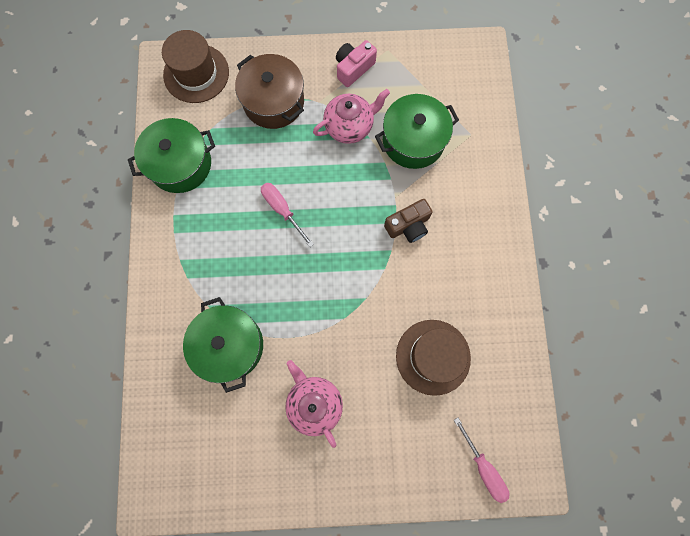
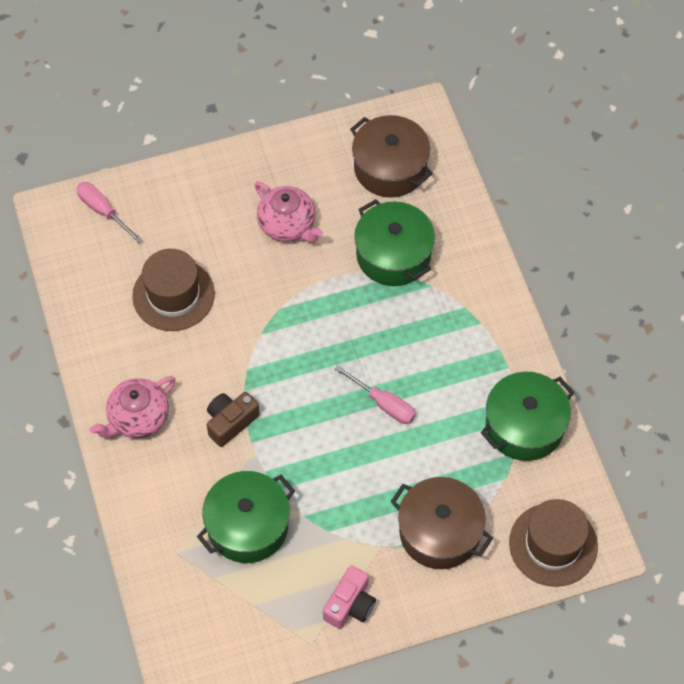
camera: 165 degrees right, 15 degrees down
(201, 442) = (390, 168): none -> brown pot
(349, 126) = (333, 524): pink teapot -> pink teapot (138, 418)

